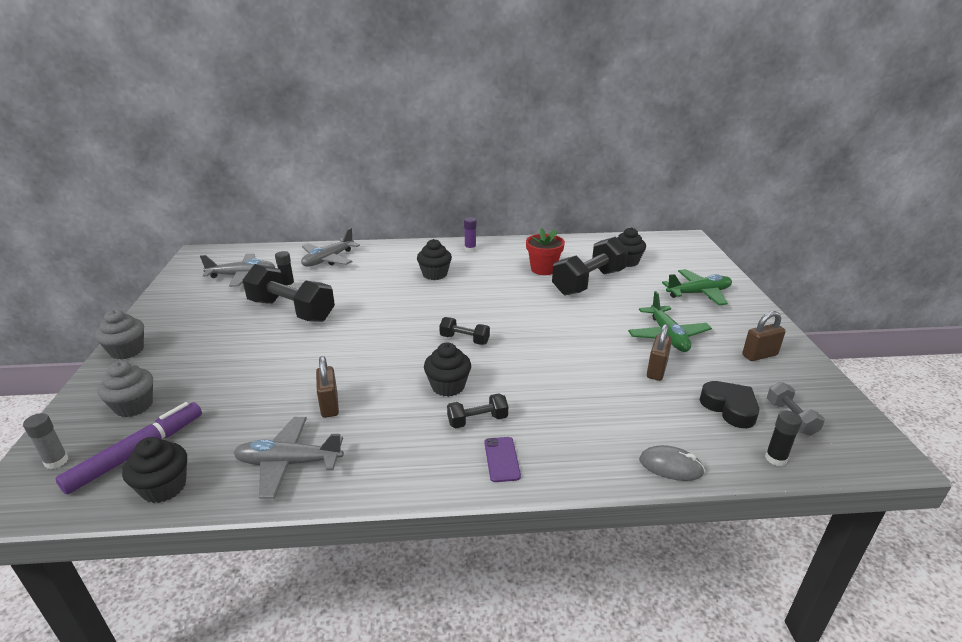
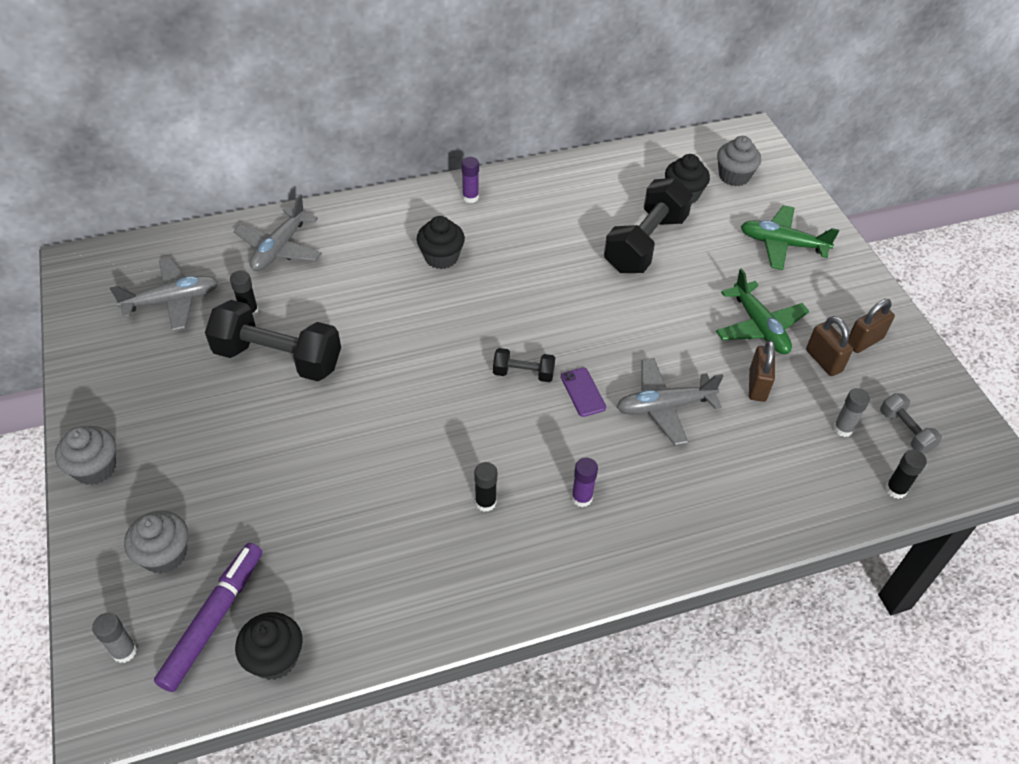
camera: 15 degrees left, 20 degrees up
(288, 463) = (397, 598): grey plane -> grey plane (664, 406)
(329, 405) = (404, 508): brown padlock -> brown padlock (823, 361)
(396, 411) = (485, 502): none -> black glue stick
(448, 386) = (531, 453): black cupcake -> none
(477, 420) = (581, 498): black dumbbell -> purple glue stick
(502, 459) = (625, 546): purple phone -> purple phone (583, 392)
(543, 269) = (581, 226): red flower pot -> none
(669, 256) = (734, 176): none -> grey cupcake
(670, 466) = (796, 520): grey mouse -> none
(698, 293) = (782, 244): green plane -> green plane turned 135 degrees counterclockwise
(729, 408) = (843, 428): black heart -> grey glue stick

